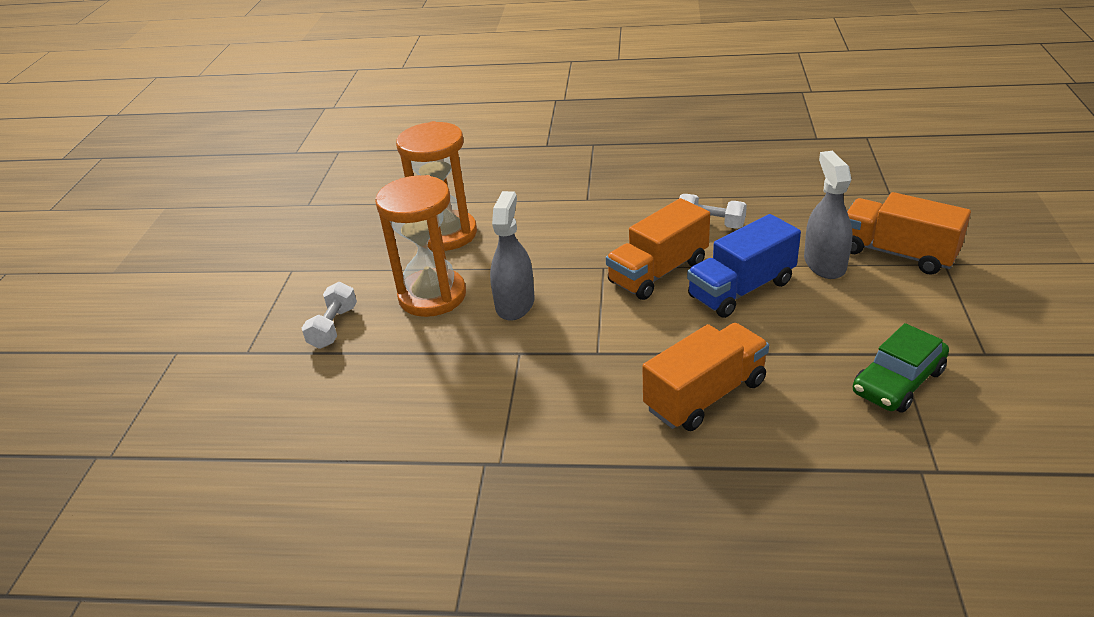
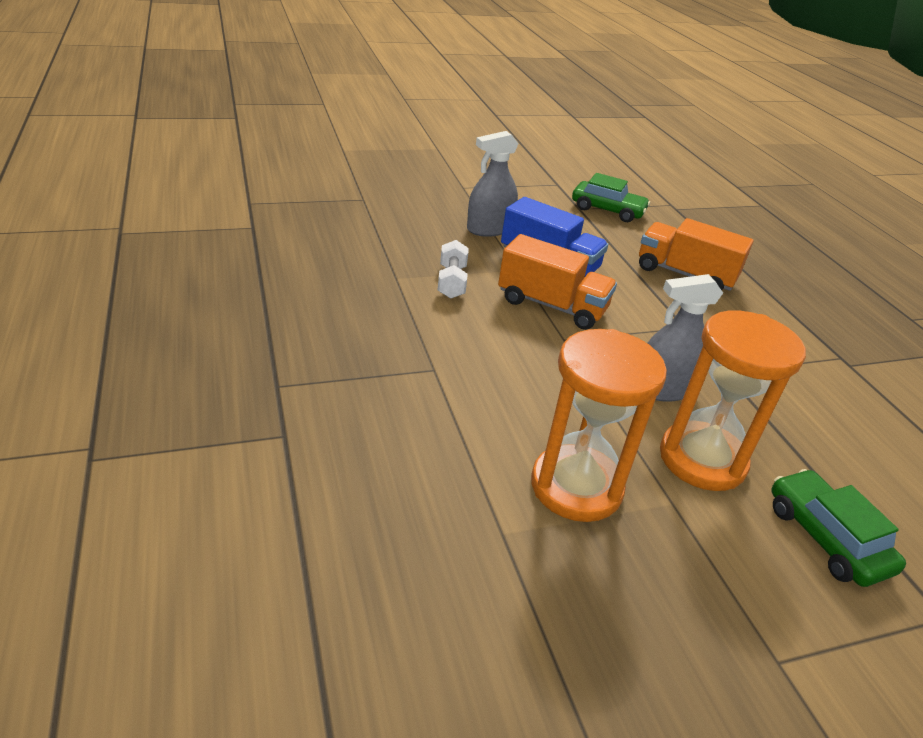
camera: 120 degrees left, 0 degrees up
(333, 327) = (826, 538): white dumbbell -> green car
(897, 253) = (458, 201): orange truck -> none

